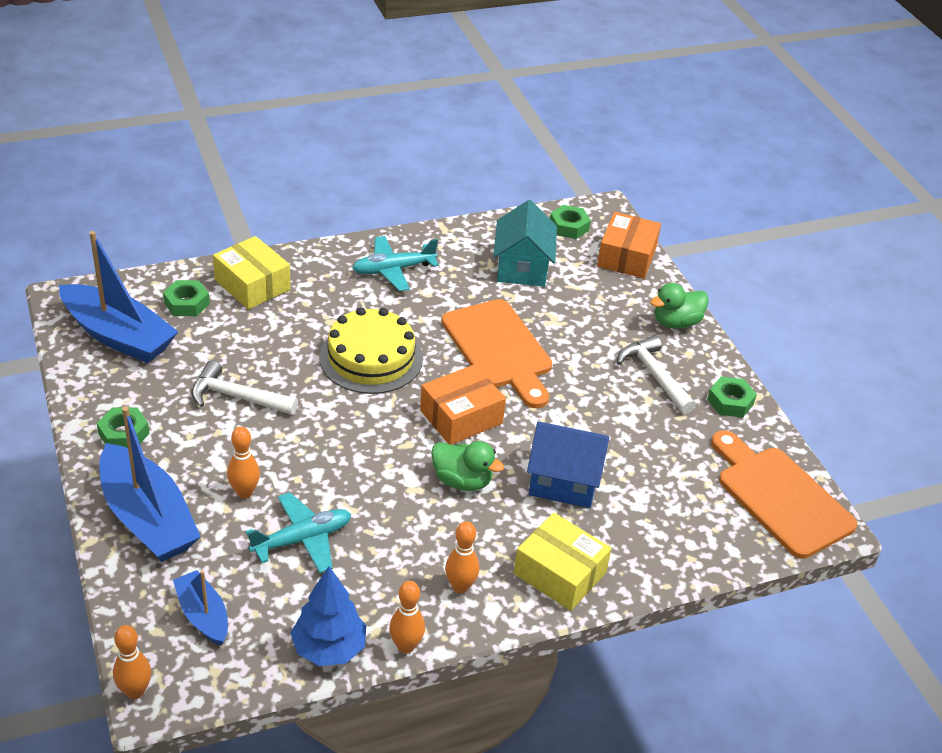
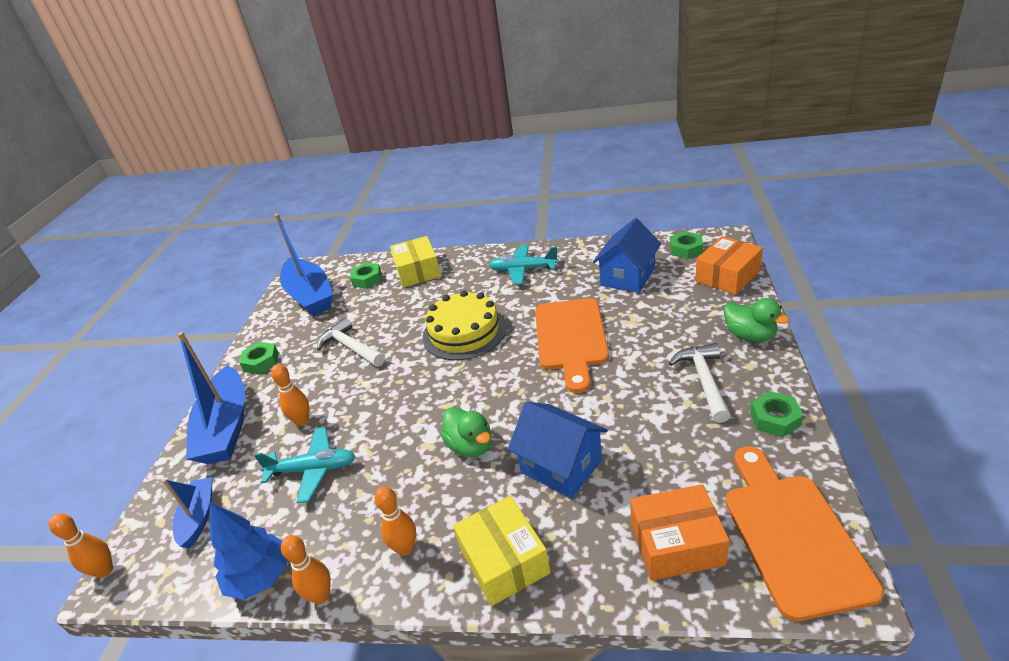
camera: 35 degrees right, 5 degrees down
(461, 417) = (504, 390): orange box -> orange box (676, 543)
(522, 268) = (627, 277): turquoise house -> blue house
(676, 322) = (750, 335): green duck -> green duck turned 135 degrees counterclockwise

